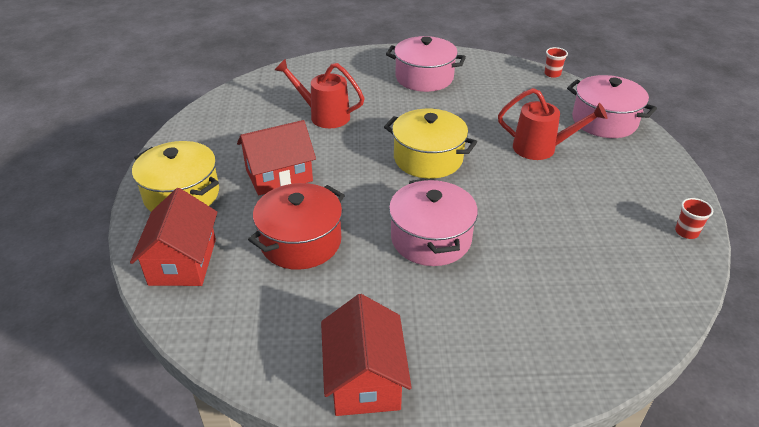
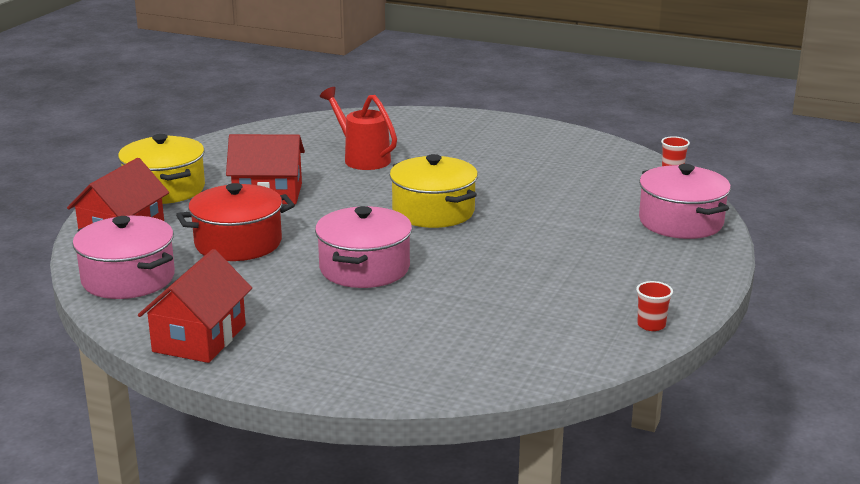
camera: 25 degrees right, 15 degrees down
(424, 78) = (510, 147): pink pot -> pink pot (128, 278)
(541, 148) = (571, 229): red watering can -> none

